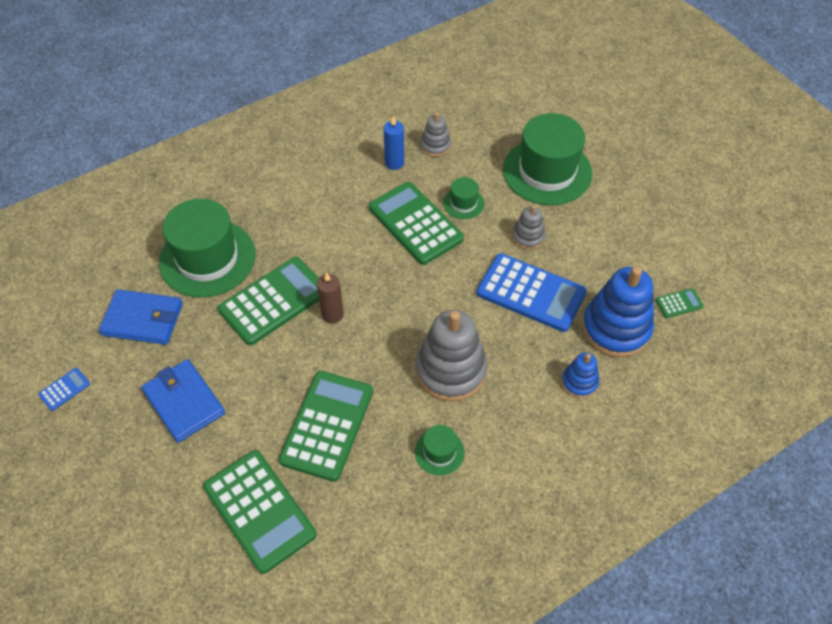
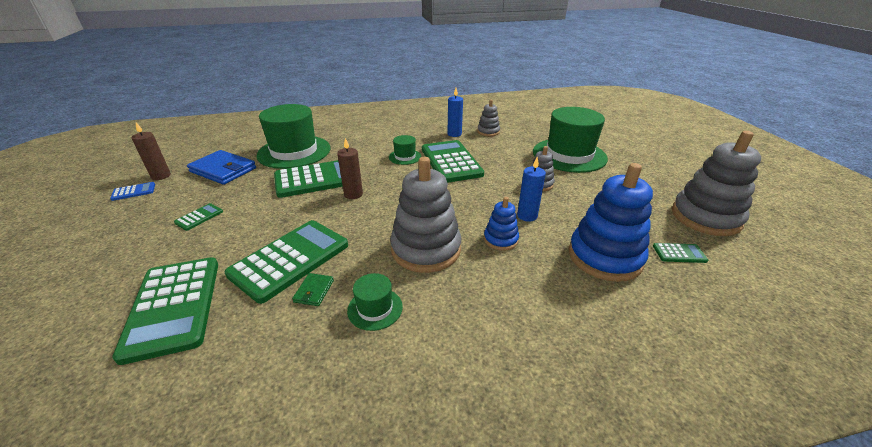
camera: 20 degrees right, 20 degrees down
(71, 353) = (161, 176): none -> brown candle
(184, 402) = (199, 217): blue wallet -> green calculator
(375, 452) = (314, 291): none -> green wallet
(463, 203) = (494, 159): green hat -> green hat (405, 157)
(531, 293) = (527, 216): blue calculator -> blue candle
(579, 382) = (551, 289): blue stacking toy -> blue stacking toy (500, 239)
(699, 244) = (705, 217): none -> grey stacking toy

